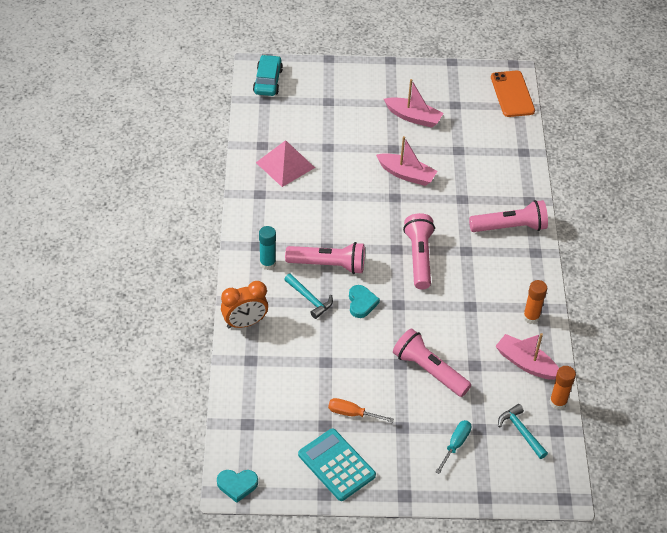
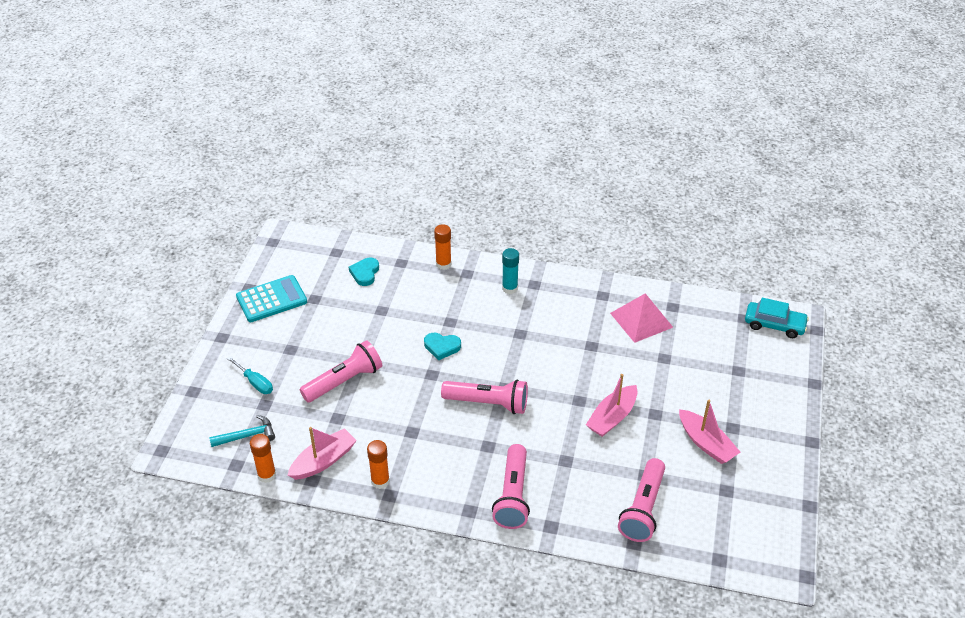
camera: 105 degrees right, 5 degrees down
(237, 485) = (280, 239): turquoise heart -> turquoise heart (365, 273)
(245, 323) = (443, 264): orange clock -> orange glue stick
(309, 299) = (458, 310): turquoise hammer -> none
(328, 265) = (496, 331): pink flashlight -> pink flashlight (642, 509)
(352, 413) = (318, 318): orange screwdriver -> none
(413, 117) = (706, 443): pink boat -> pink boat turned 75 degrees counterclockwise
(512, 94) = (743, 558): orange phone -> none

